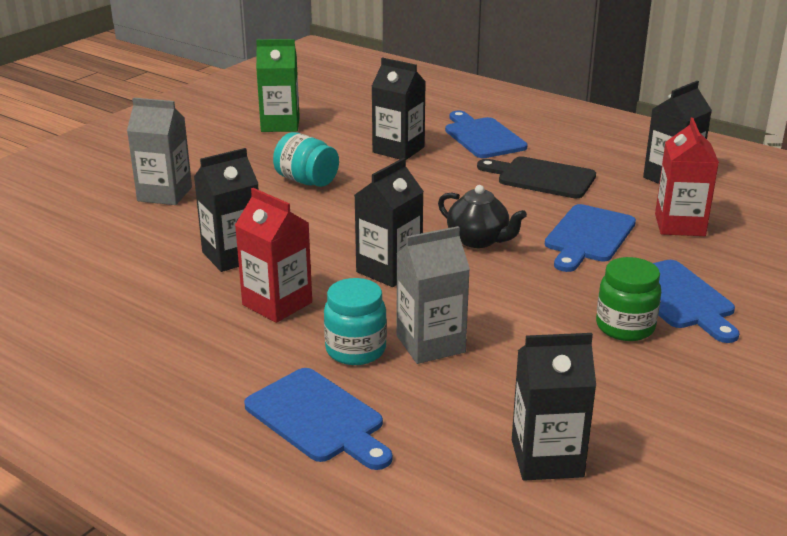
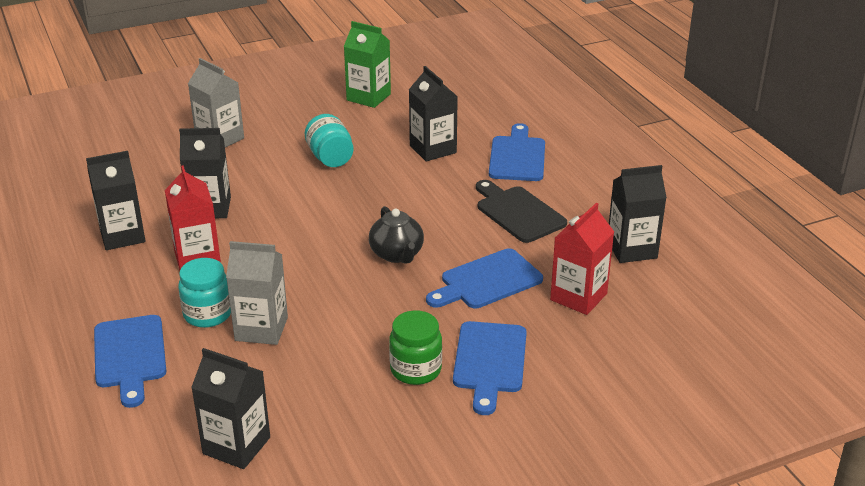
camera: 30 degrees right, 5 degrees up
(389, 270) = (301, 258): black carton -> black carton (122, 236)

